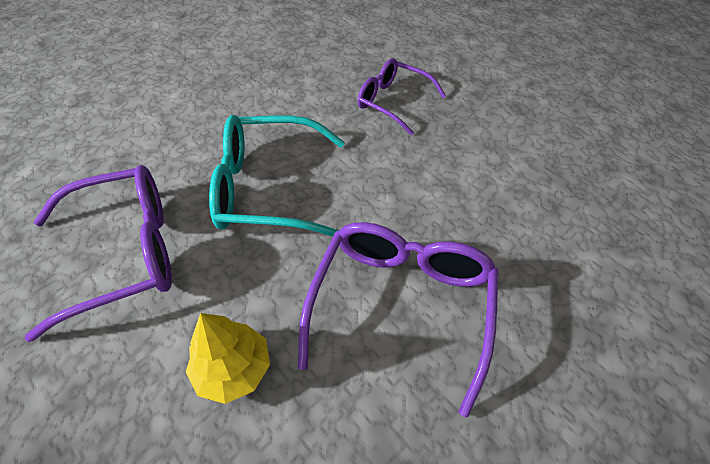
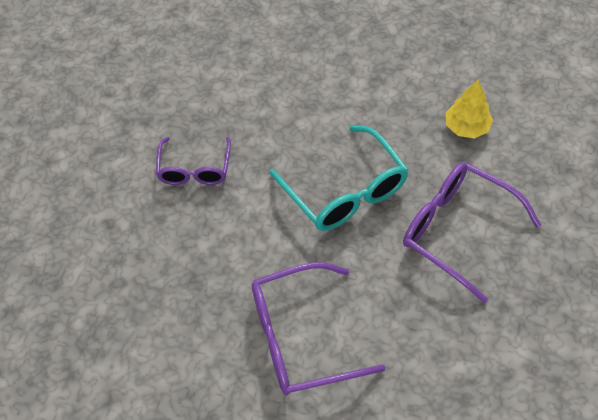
camera: 120 degrees left, 5 degrees up
(402, 305) = (373, 80): purple glasses -> purple glasses (300, 338)

